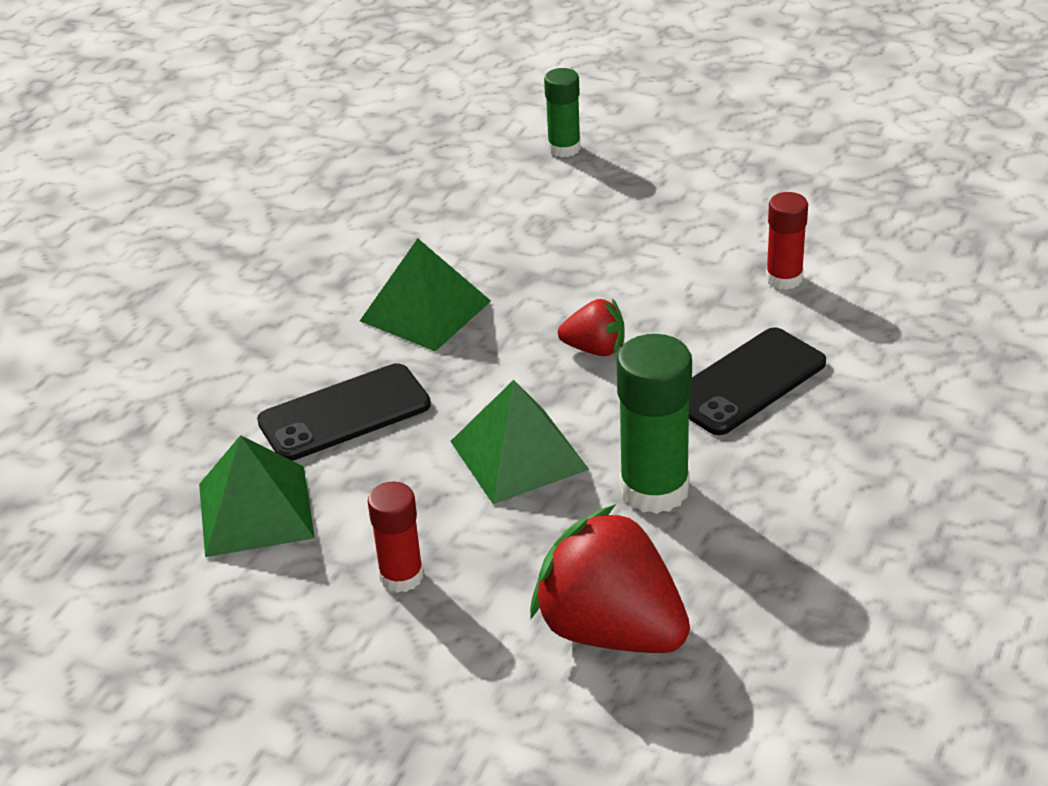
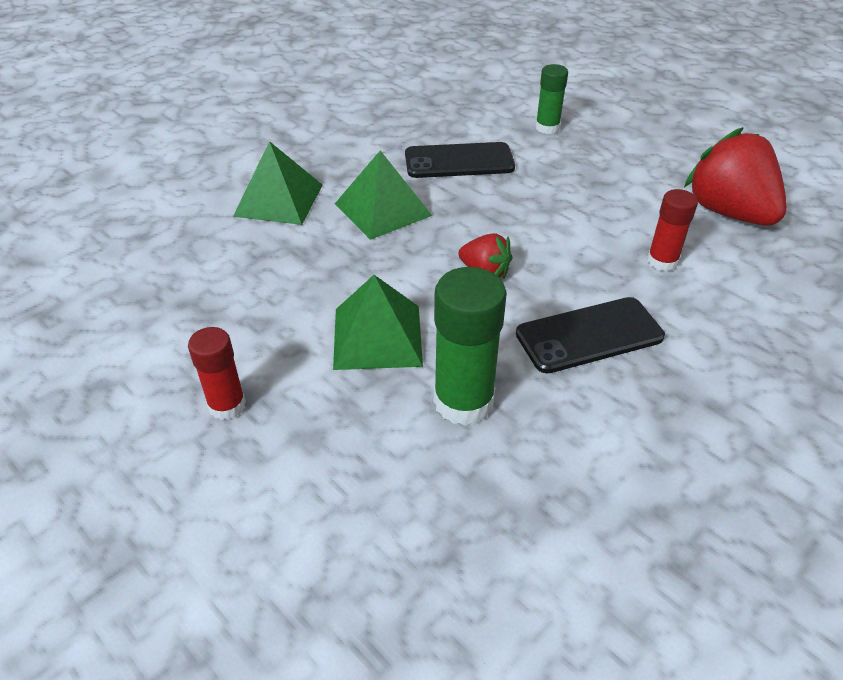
camera: 20 degrees right, 5 degrees up
(256, 510) = (168, 316): green pyramid -> green pyramid (279, 200)
(344, 413) = (278, 265): black phone -> black phone (459, 161)
(611, 630) = (352, 518): red strawberry -> red strawberry (728, 212)

